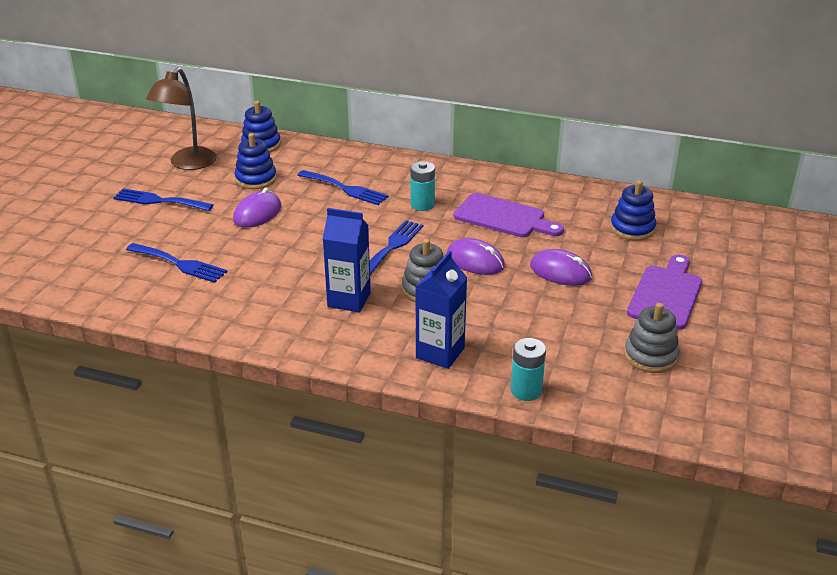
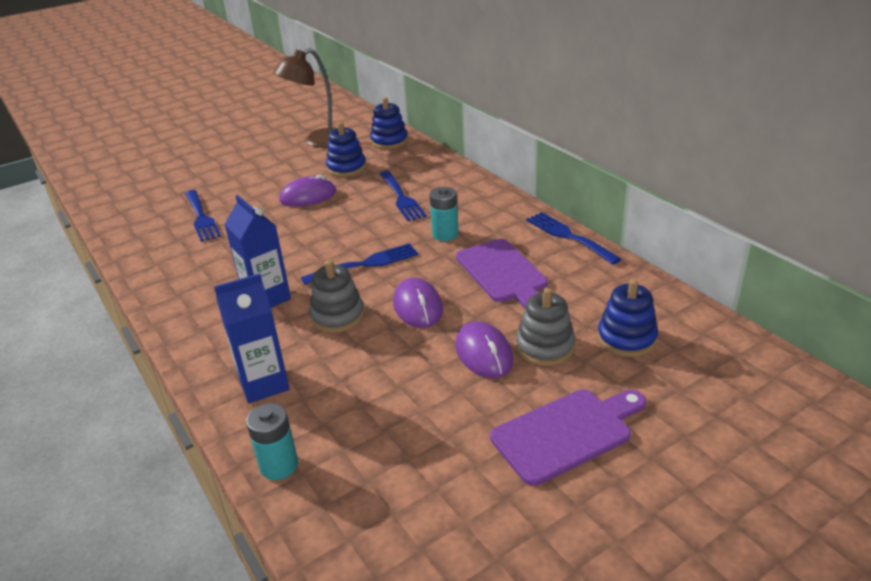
camera: 40 degrees right, 0 degrees up
(159, 201) = (259, 164): blue fork -> blue fork (568, 236)
(650, 356) = (450, 499): grey stacking toy -> grey stacking toy (545, 347)

